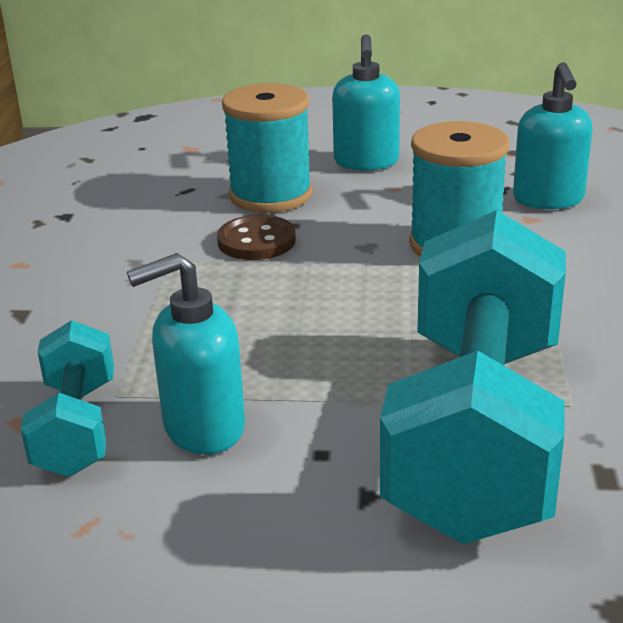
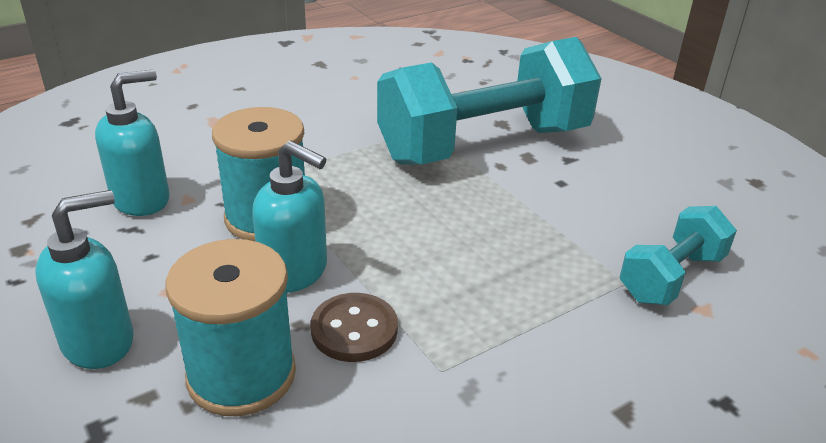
camera: 130 degrees left, 5 degrees up
(203, 428) = (600, 228): turquoise soap dispenser -> turquoise soap dispenser (295, 272)

